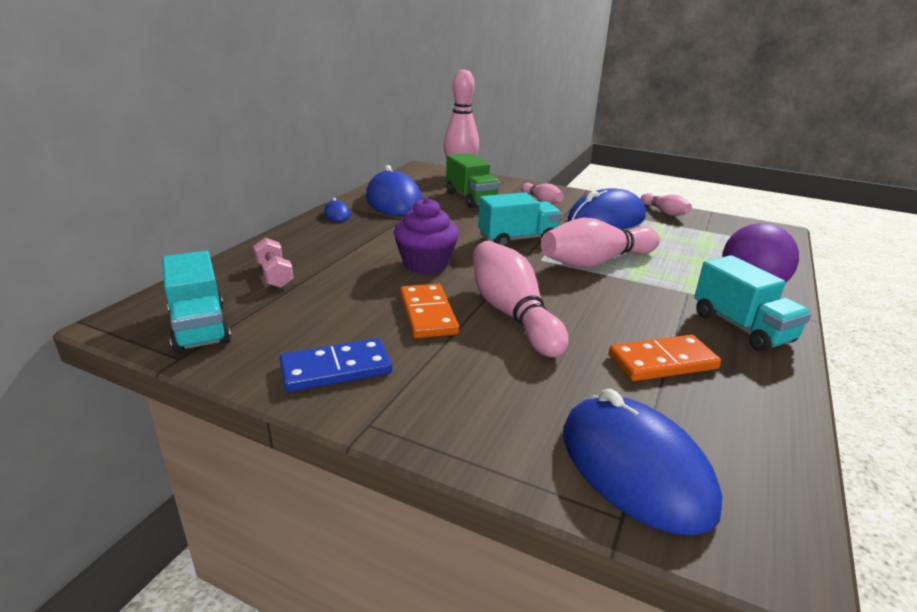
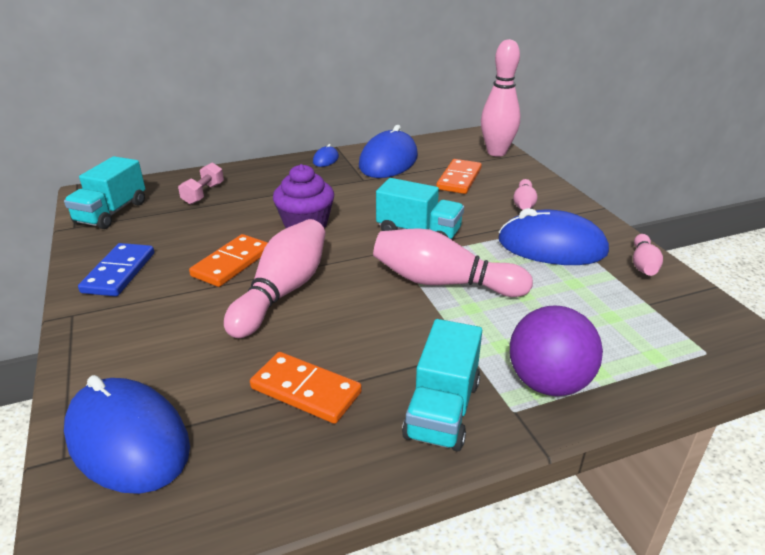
camera: 45 degrees right, 5 degrees up
(336, 369) = (119, 272): blue domino -> blue domino turned 75 degrees clockwise
(471, 198) = (459, 179): green truck -> orange domino
(634, 468) = (128, 439): blue mouse -> blue mouse turned 60 degrees counterclockwise

